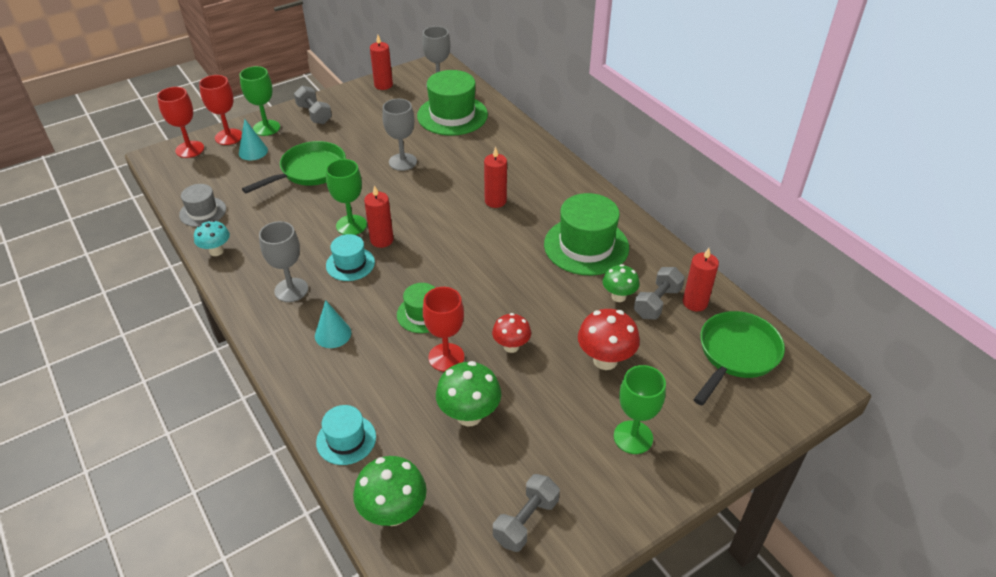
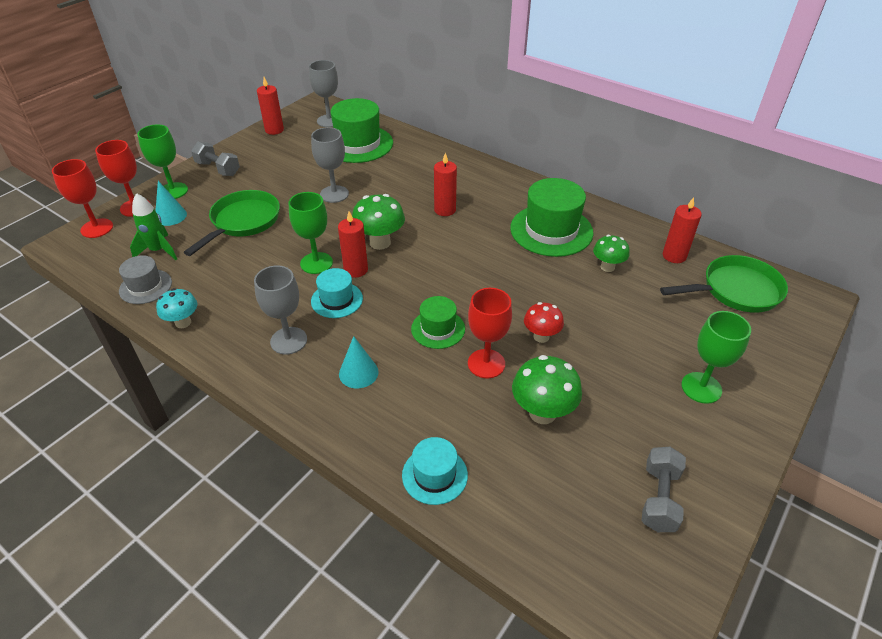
camera: 20 degrees left, 0 degrees up
(228, 182) = (159, 251): none -> green rocket
(393, 513) = (528, 535): green mushroom -> green mushroom (380, 242)
(605, 360) = (632, 326): red mushroom -> none
(657, 302) = (643, 264): grey dumbbell -> none
(736, 354) = (736, 290): green pan -> green pan turned 60 degrees clockwise

